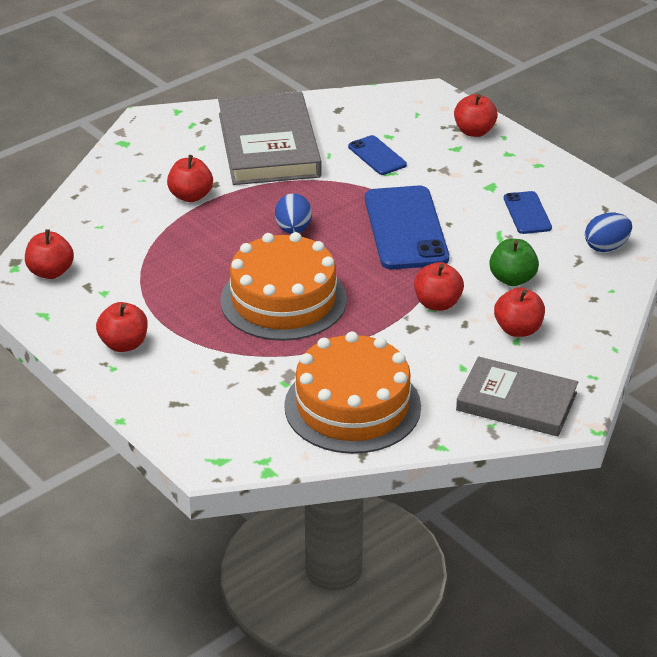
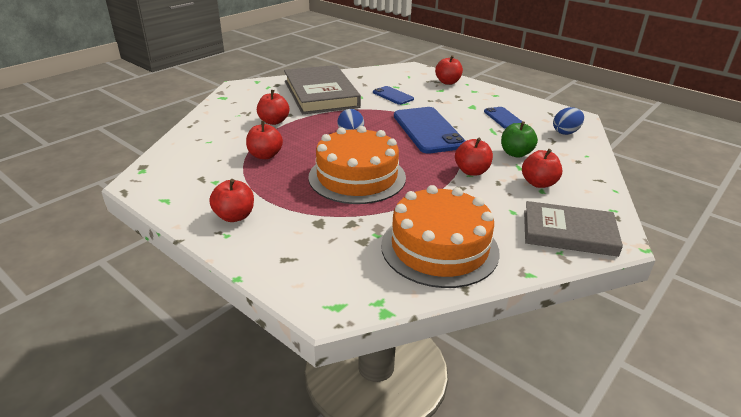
camera: 10 degrees left, 5 degrees down
(51, 272) = (171, 171): red apple -> red apple (265, 155)

